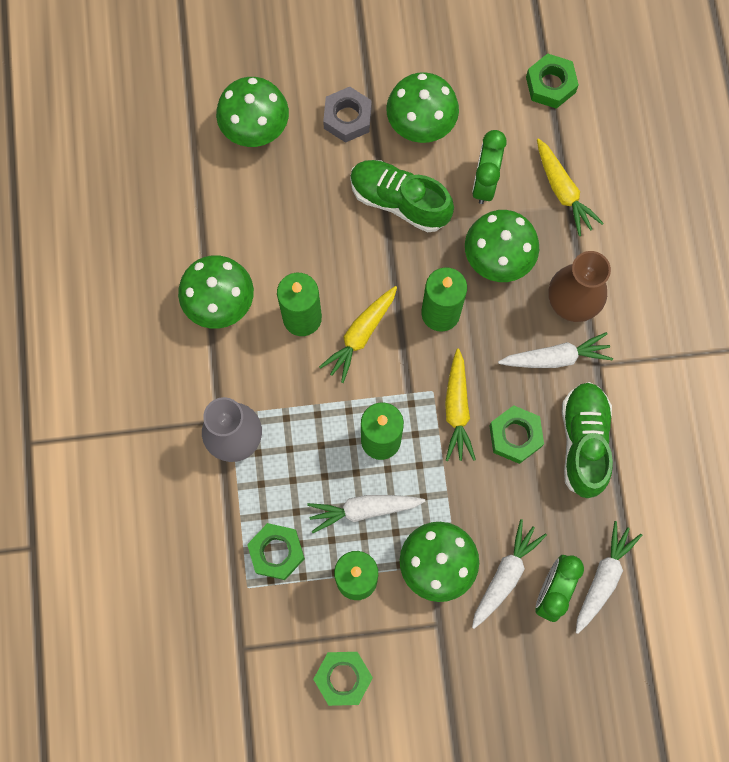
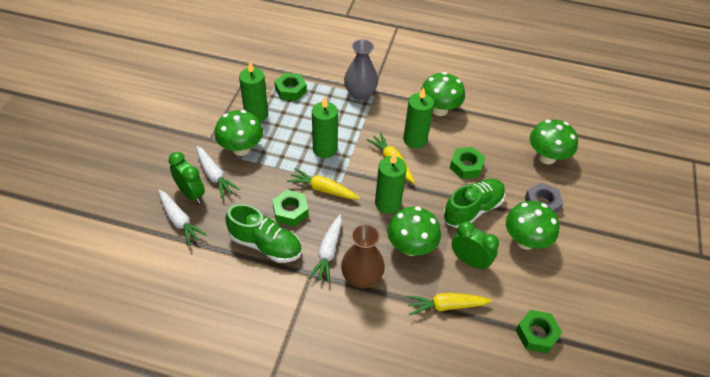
camera: 110 degrees right, 25 degrees down
(343, 678) = (212, 94): green nut -> green nut (466, 166)
(364, 510) = (290, 129): white carrot -> none

